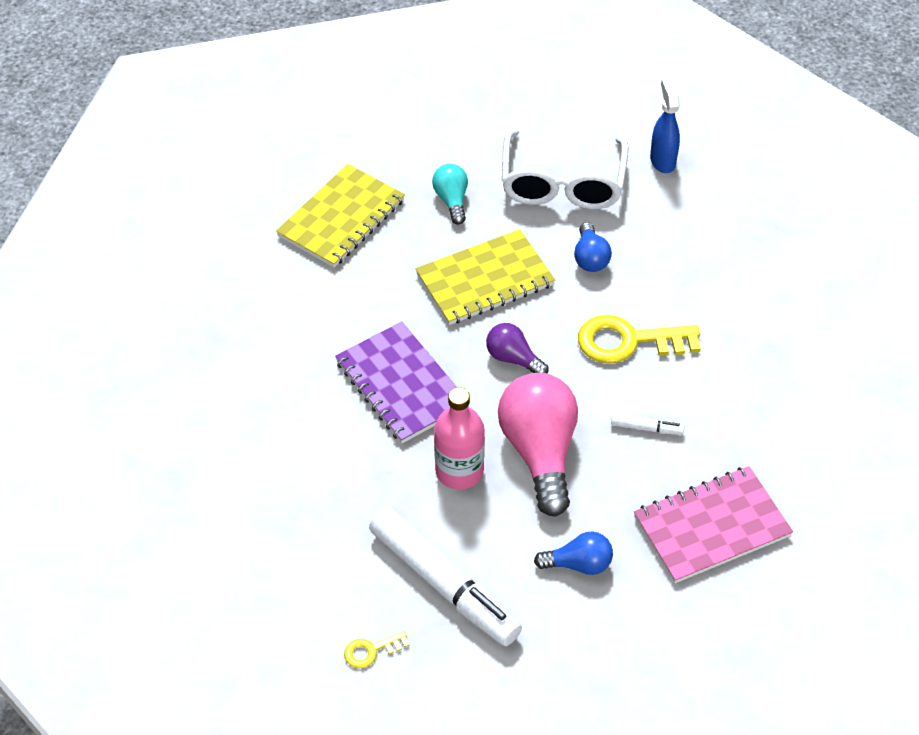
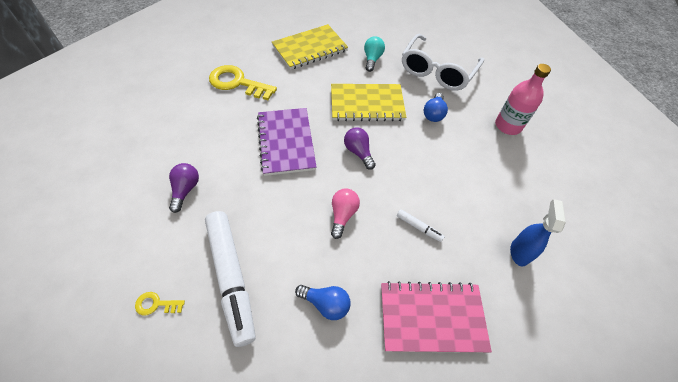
camera: 20 degrees right, 5 degrees up
(305, 506) = (185, 190): none -> purple light bulb
(459, 471) = (287, 206): pink bottle -> pink bottle (508, 126)
(540, 452) = (343, 215): pink light bulb -> pink light bulb, size x0.51
(629, 341) = (433, 169): yellow key -> yellow key (237, 83)
(662, 161) = (500, 78): blue spray bottle -> blue spray bottle (519, 252)

